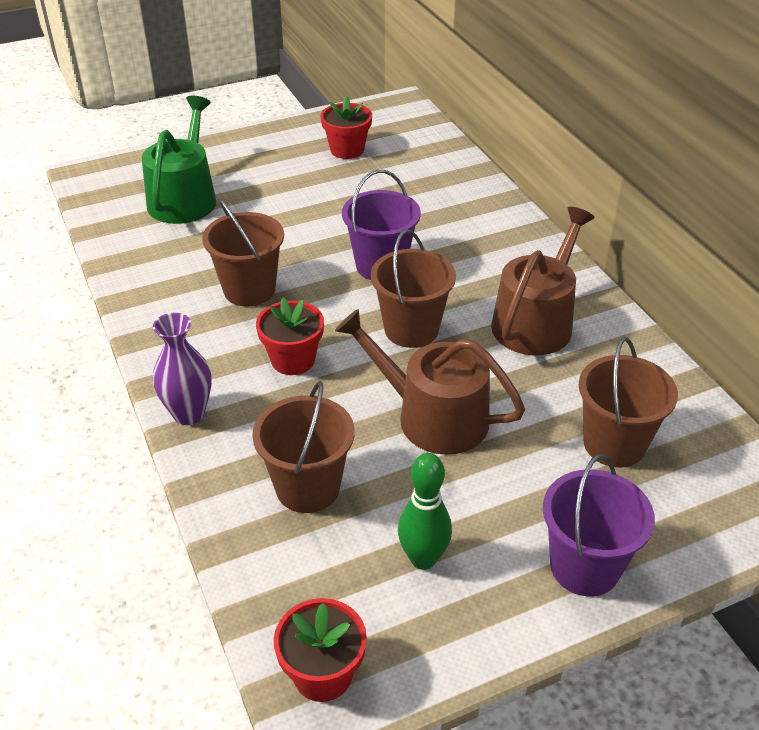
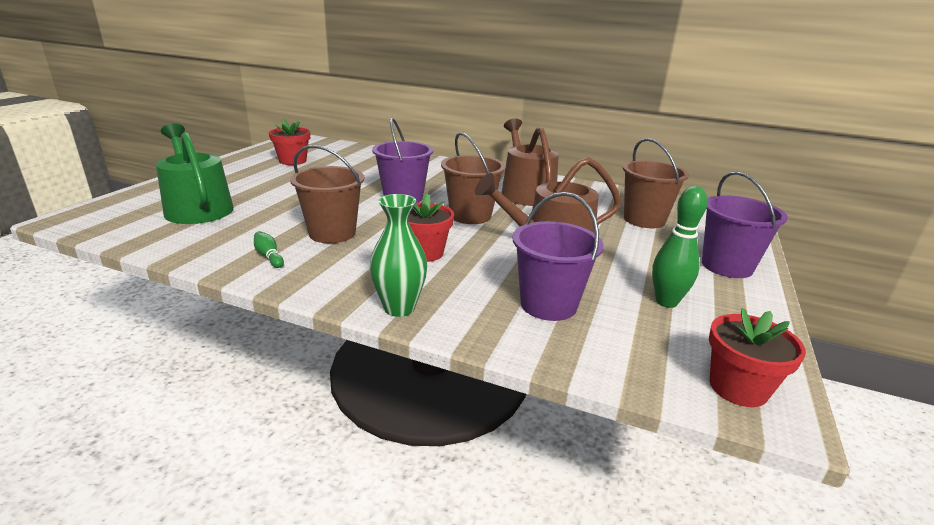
camera: 45 degrees left, 15 degrees down
(168, 295) = (269, 256): none -> green bowling pin
(189, 414) = (399, 308): purple vase -> green vase
(308, 487) = (548, 305): brown bucket -> purple bucket

